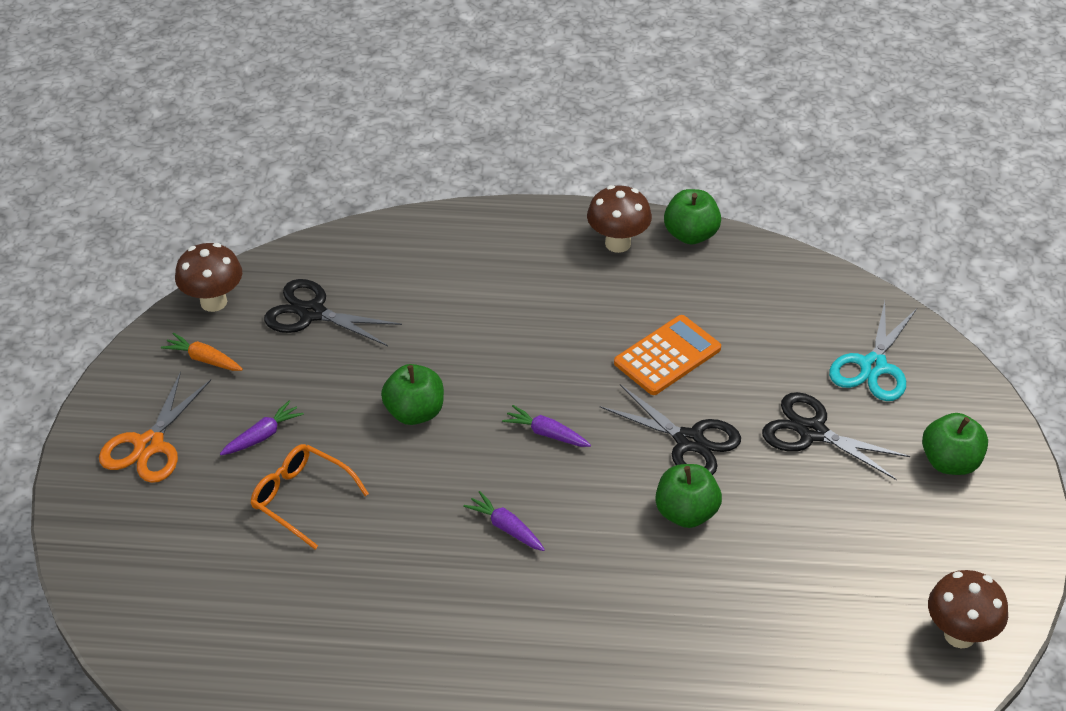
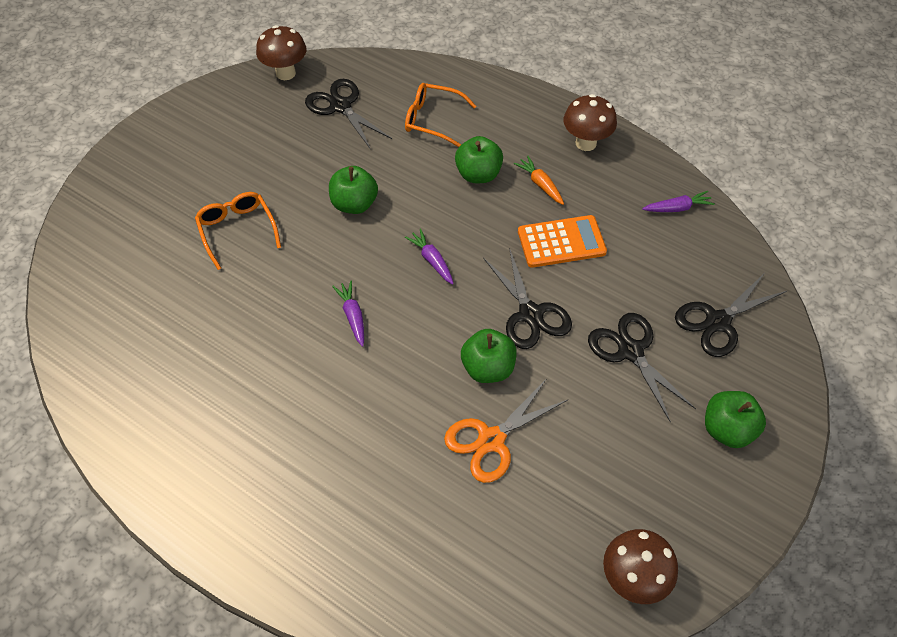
camera: 30 degrees right, 10 degrees up
(149, 445) = (175, 151): orange scissors -> orange scissors (491, 440)
(204, 359) = (250, 109): orange carrot -> orange carrot (540, 184)
(262, 436) = (246, 176): purple carrot -> purple carrot (677, 208)
(431, 285) = (432, 120): none -> orange glasses
(690, 234) = (645, 158): green apple -> green apple (478, 174)
(873, 366) = (717, 321): turquoise scissors -> black scissors

